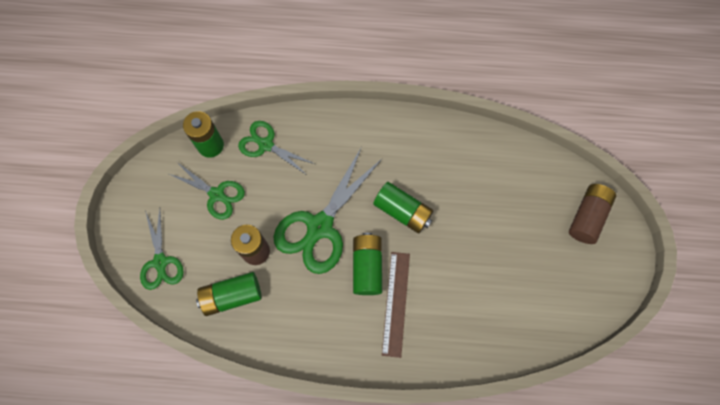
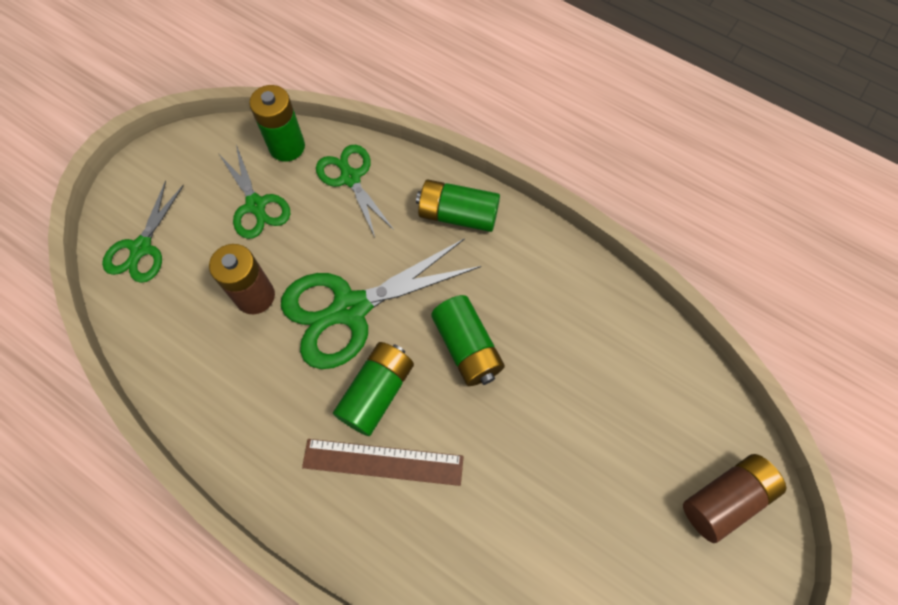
camera: 30 degrees right, 5 degrees down
(232, 296) = (192, 333): green battery -> green battery (458, 215)
(395, 303) = (383, 461): brown ruler -> brown ruler turned 60 degrees clockwise

